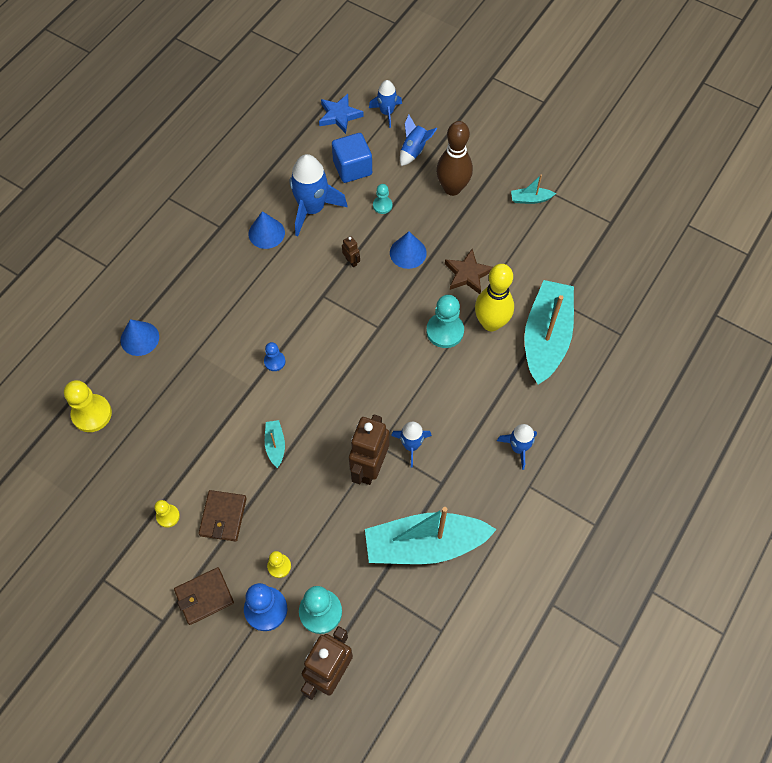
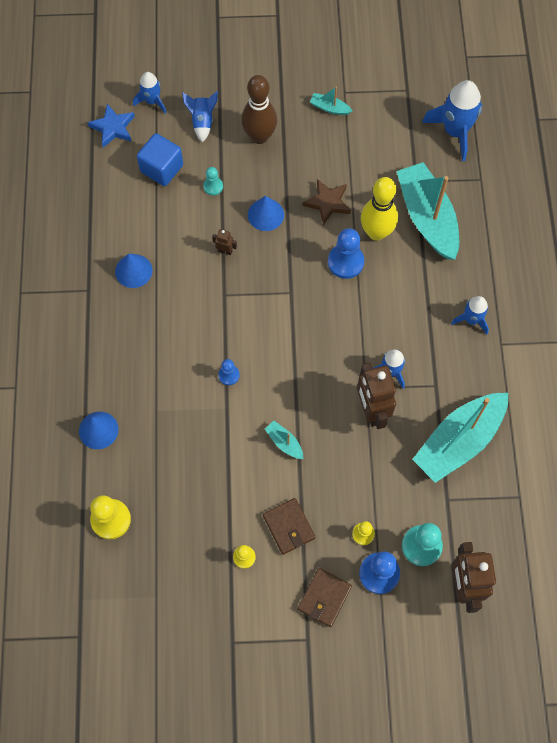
camera: 35 degrees left, 5 degrees up
(312, 209) = (156, 225): blue rocket -> blue rocket (455, 131)
(445, 331) = (345, 262): turquoise pawn -> blue pawn
(530, 199) = (329, 108): turquoise boat -> turquoise boat turned 60 degrees clockwise

